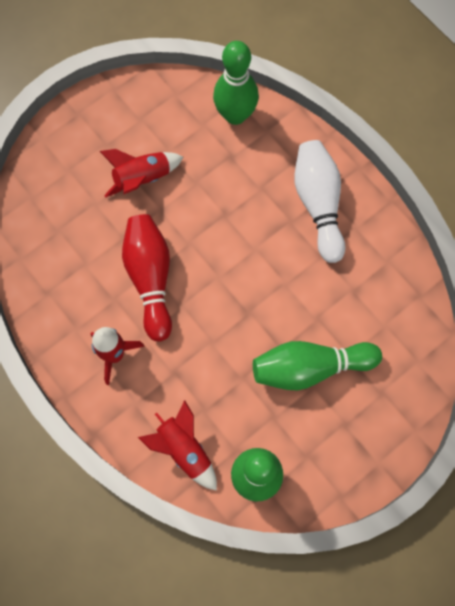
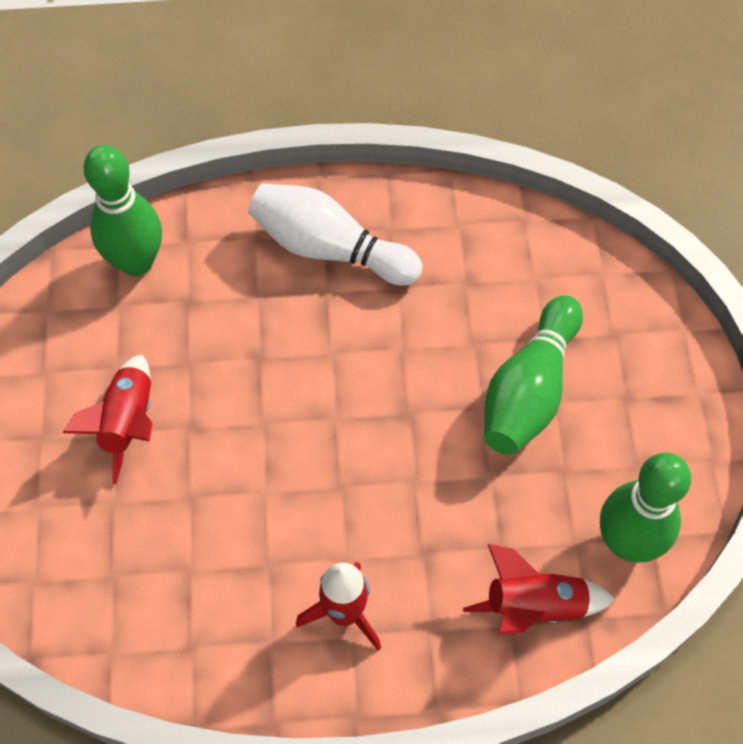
camera: 55 degrees left, 10 degrees down
(150, 279) = (274, 501): red bowling pin -> none

